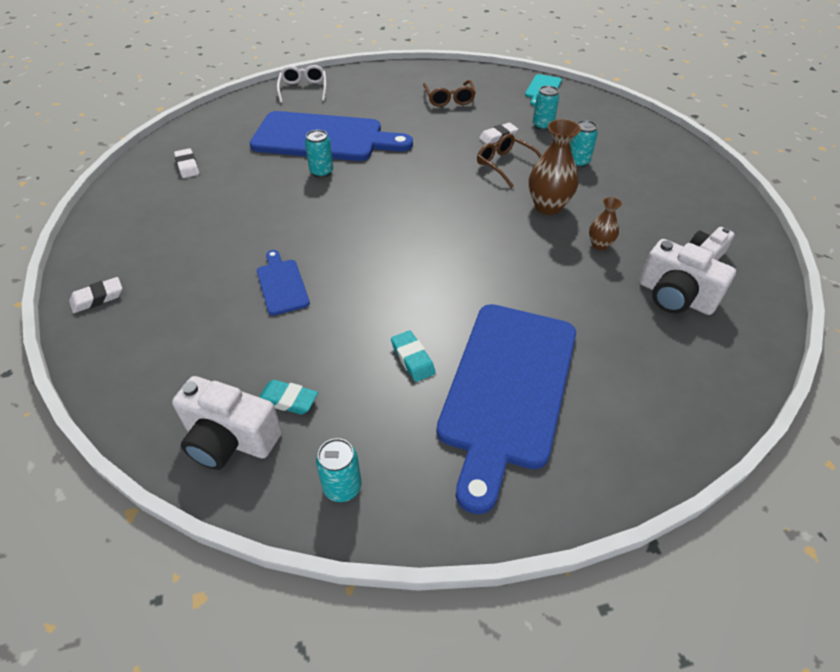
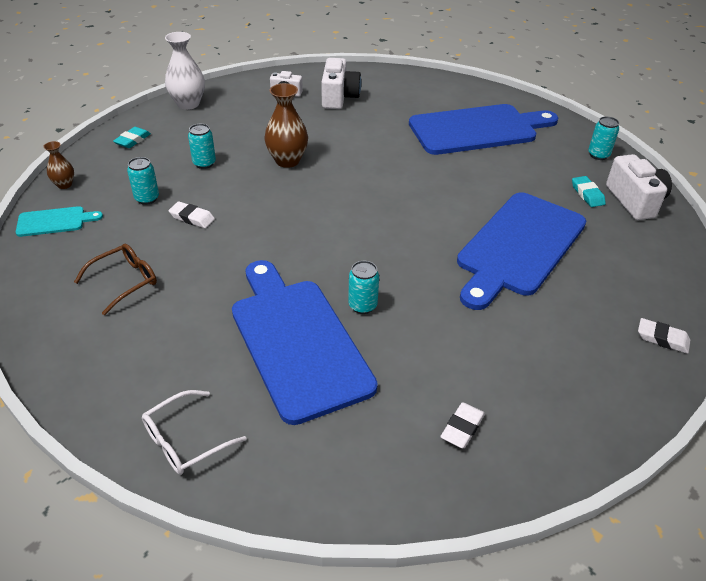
camera: 125 degrees left, 5 degrees down
(282, 284) = (519, 246): blue cutting board -> blue cutting board, size x2.25
(412, 359) = (501, 165): turquoise eraser -> turquoise eraser (133, 140)
(506, 165) = (242, 198): brown glasses -> none
(599, 245) = (314, 130): brown vase -> brown vase (64, 185)
(709, 184) = (188, 104): none -> white vase

